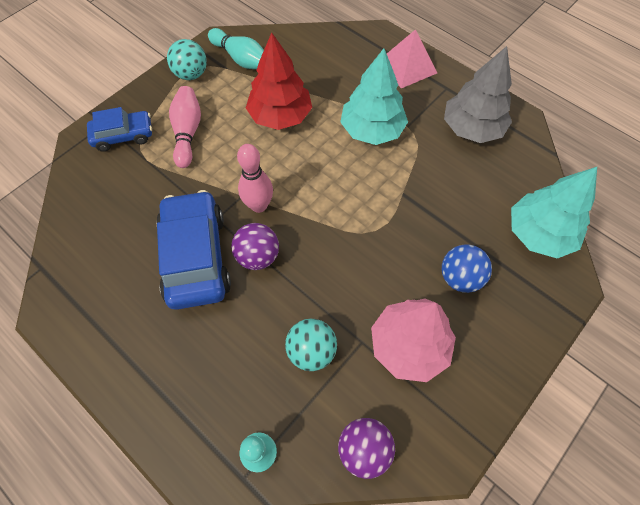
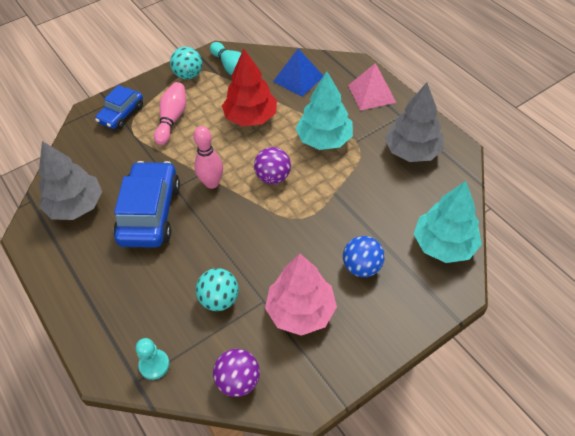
camera: 15 degrees right, 10 degrees down
(100, 264) = (75, 206): none -> grey tree
(123, 136) = (121, 114): blue car -> blue car turned 120 degrees clockwise
(258, 256) = (199, 221): purple ball -> purple ball (273, 177)
(320, 60) = (298, 79): none -> blue pyramid

